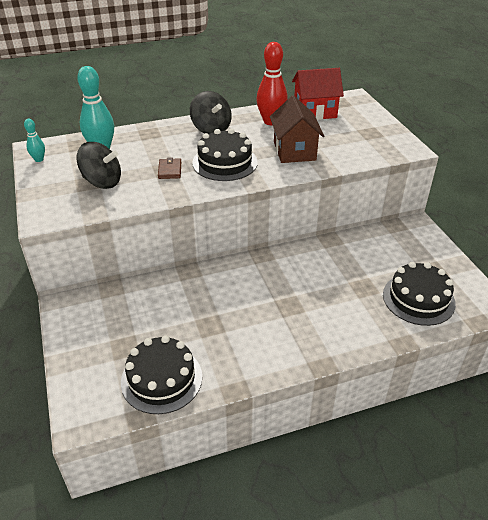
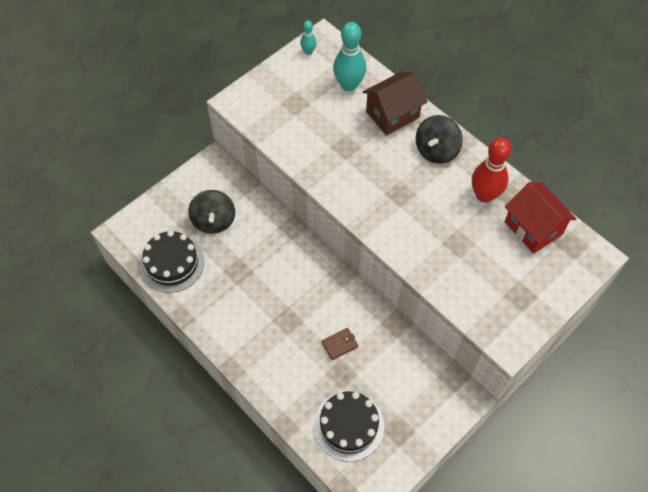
camera: 65 degrees right, 20 degrees up
(102, 182) = (301, 112): black spinning top -> black spinning top (214, 221)
(170, 170) = (346, 151): brown wallet -> brown wallet (339, 344)
(225, 162) = (383, 187): black cake -> none
(294, 151) = (438, 237): brown house -> brown house (392, 114)

